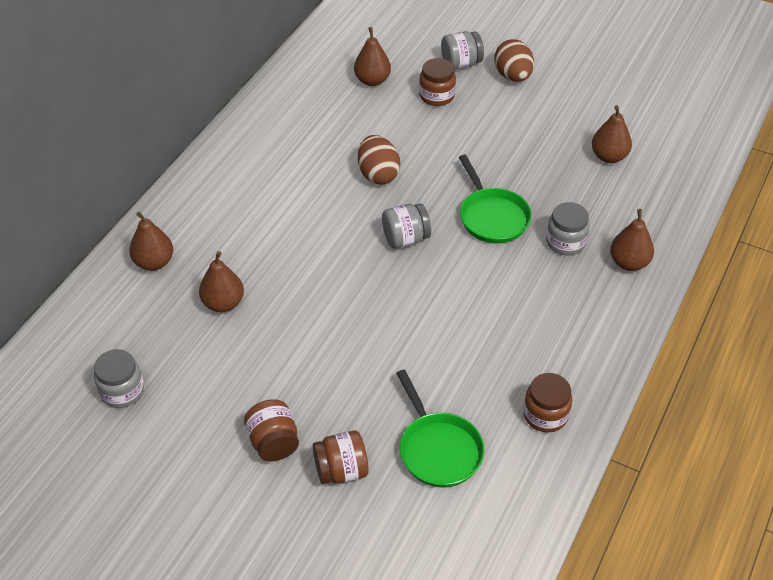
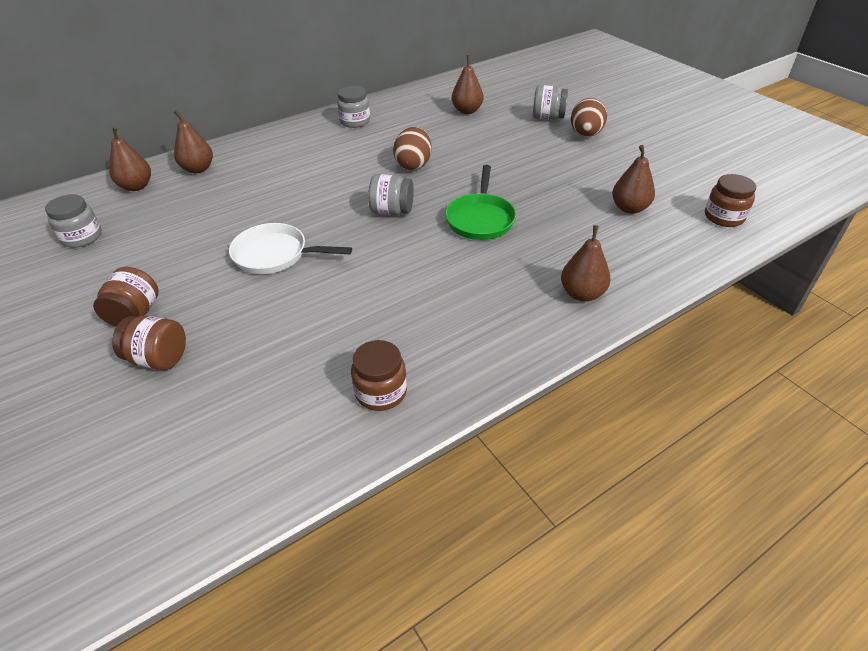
camera: 30 degrees right, 5 degrees down
(223, 303) = (212, 208): brown pear -> brown pear (136, 186)
(341, 330) = (275, 255): none -> white pan
(436, 96) = (509, 131): brown jar -> brown jar (724, 217)
(438, 449) = (254, 378): green pan -> none
(565, 242) = (531, 257): grey jar -> grey jar (355, 121)

